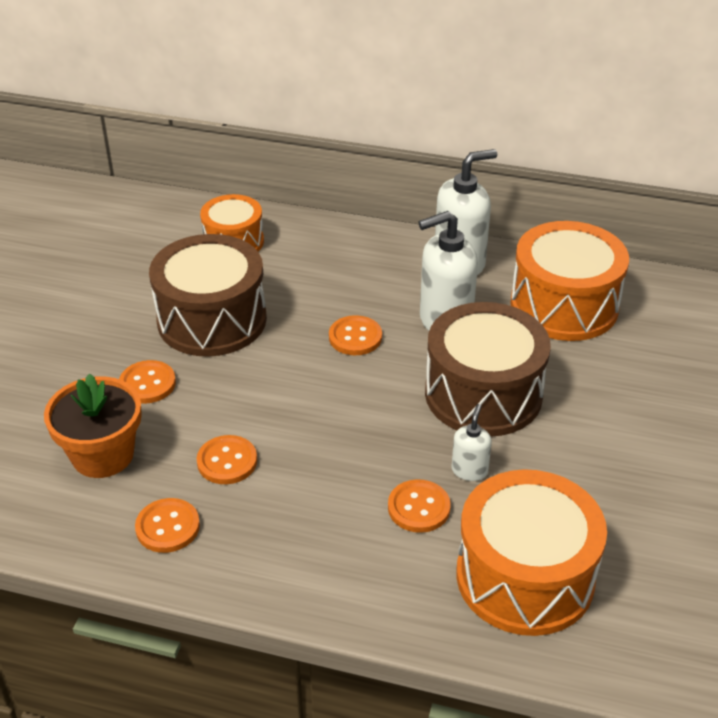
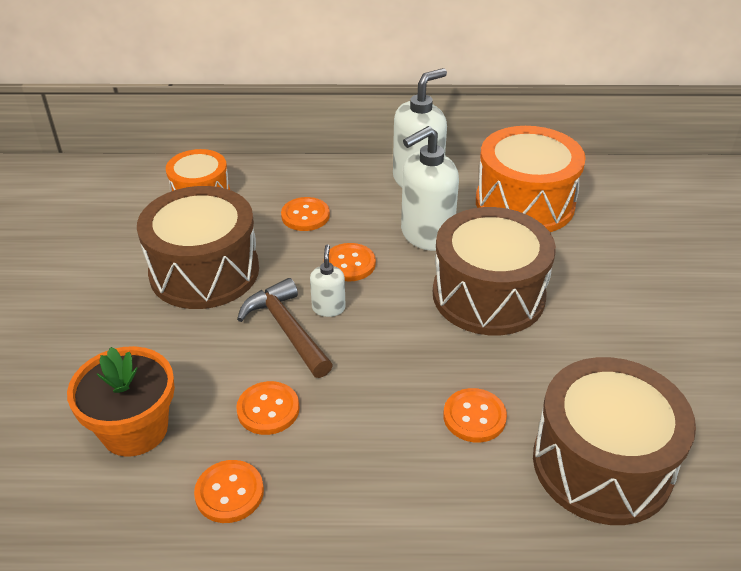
camera: 15 degrees left, 0 degrees up
(147, 384) = (159, 346): orange button -> orange button (305, 216)
(270, 390) = (286, 329): none -> brown hammer
(469, 470) = (506, 370): white soap dispenser -> white soap dispenser (328, 308)
(525, 577) = (602, 464): orange drum -> brown drum

